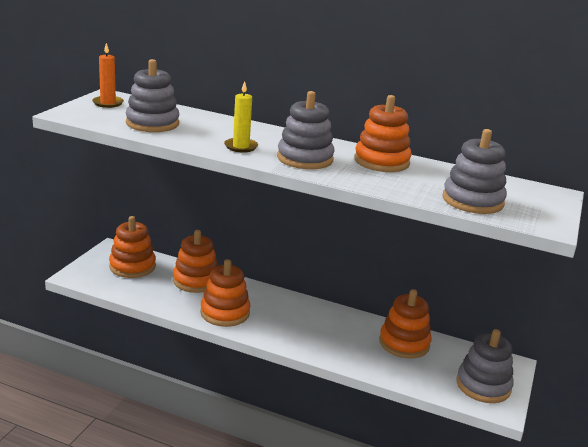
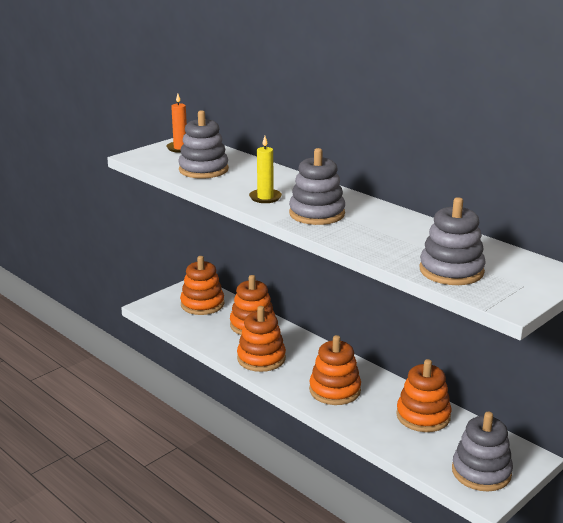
camera: 25 degrees right, 0 degrees up
(381, 161) = (393, 223): orange stacking toy -> orange stacking toy (335, 390)

